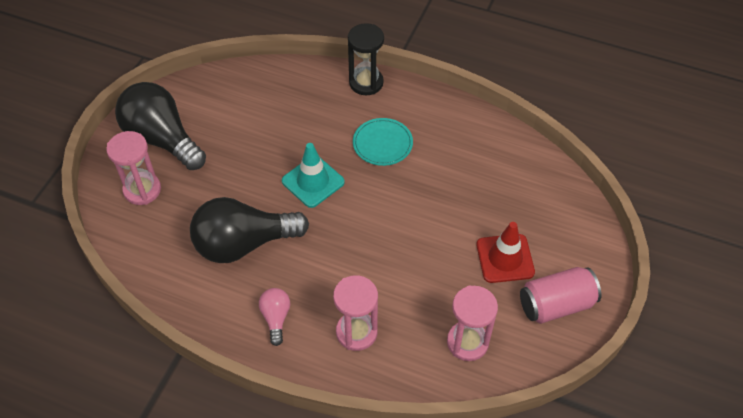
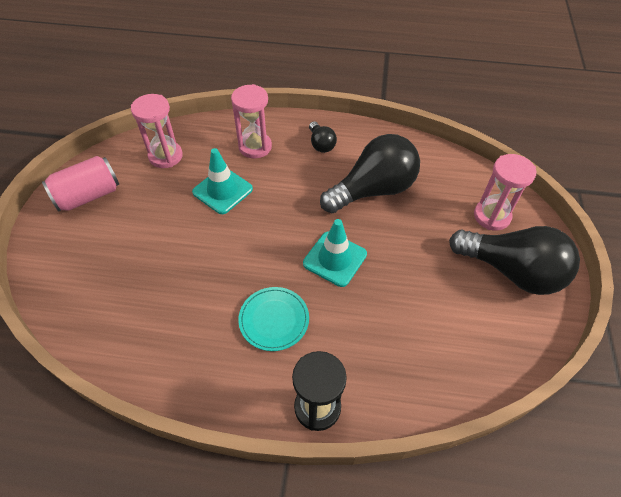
camera: 165 degrees right, 0 degrees up
(276, 318) = (321, 144): pink light bulb -> black light bulb
(406, 278) = (222, 190): none -> turquoise traffic cone
(505, 258) = (133, 224): red traffic cone -> none

